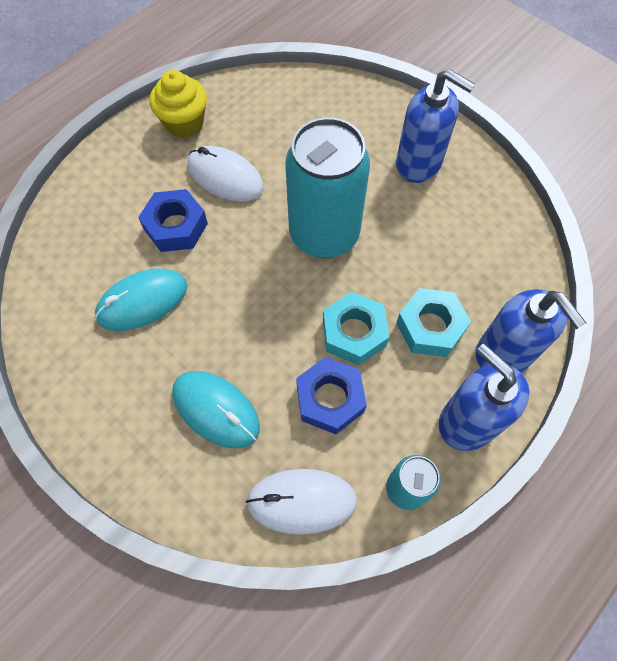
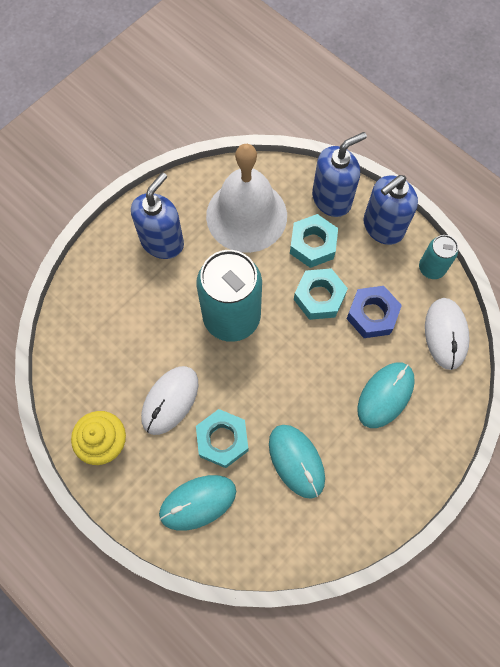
camera: 90 degrees left, 5 degrees up
(110, 205) = (198, 502): none -> turquoise mouse
(175, 226) = (222, 440): blue nut -> turquoise nut
(464, 250) = (246, 215): none -> white bell

